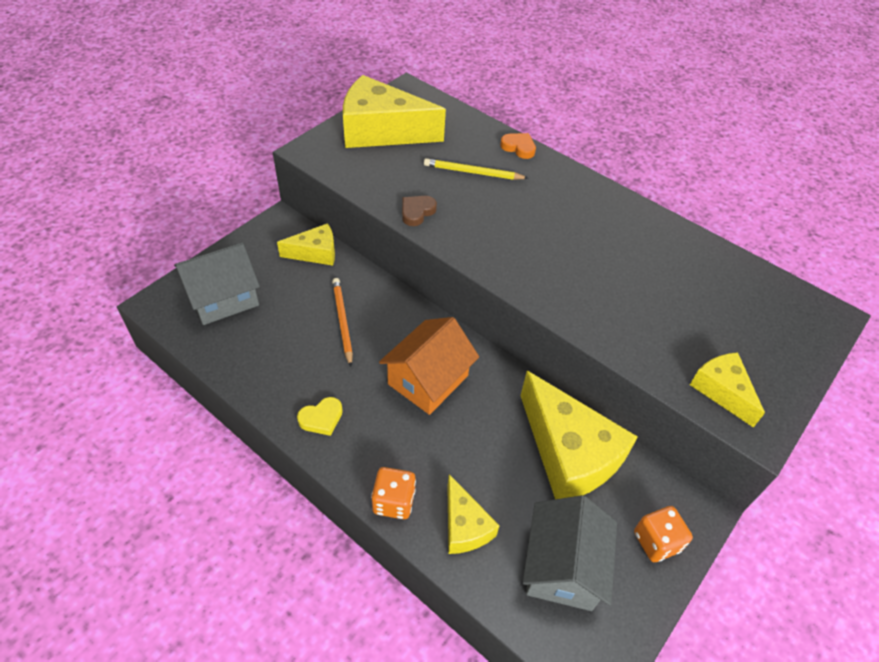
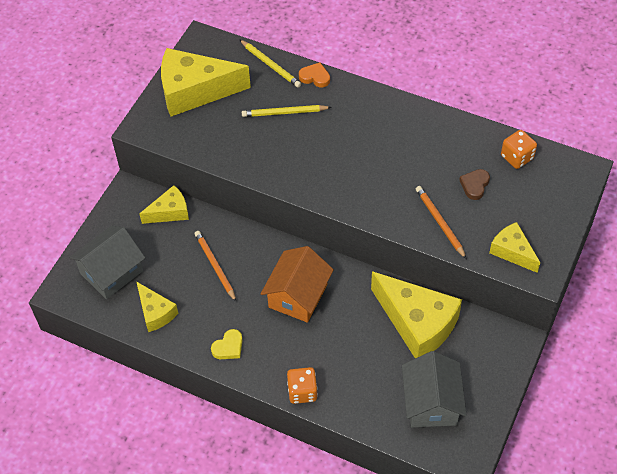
camera: 10 degrees left, 5 degrees up
(417, 212) = (251, 163): brown heart -> brown heart (474, 185)
(464, 526) = (357, 394): yellow cheese -> yellow cheese (155, 313)
(473, 126) = (270, 65): none -> yellow pencil
(630, 331) = (440, 222): none -> orange pencil
(656, 541) = (491, 368): orange dice -> orange dice (517, 157)

